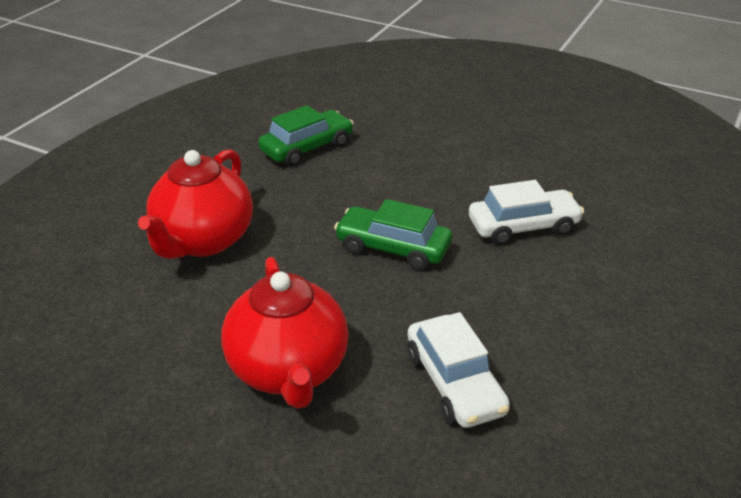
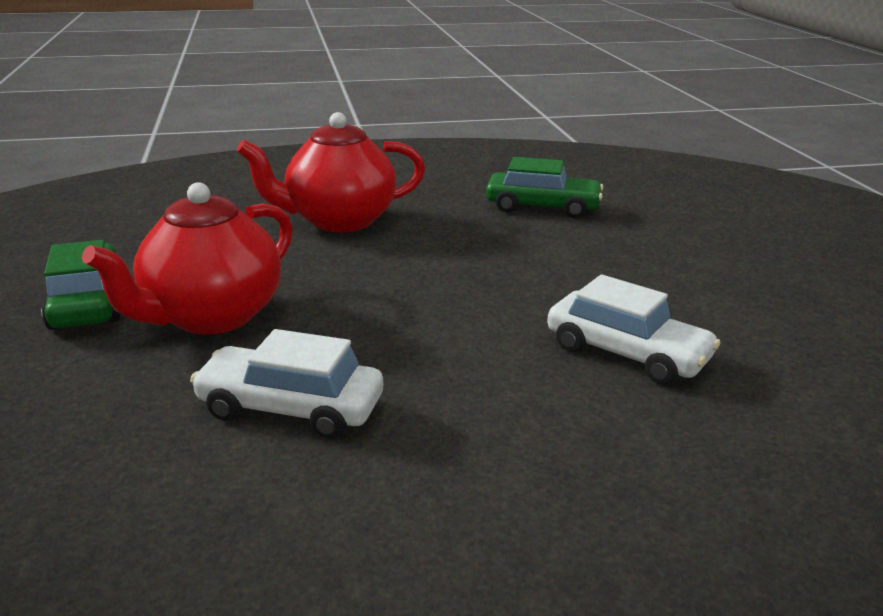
camera: 50 degrees right, 10 degrees down
(393, 248) = (461, 297): green car -> green car (87, 303)
(455, 383) = (290, 408): white car -> white car turned 75 degrees clockwise

